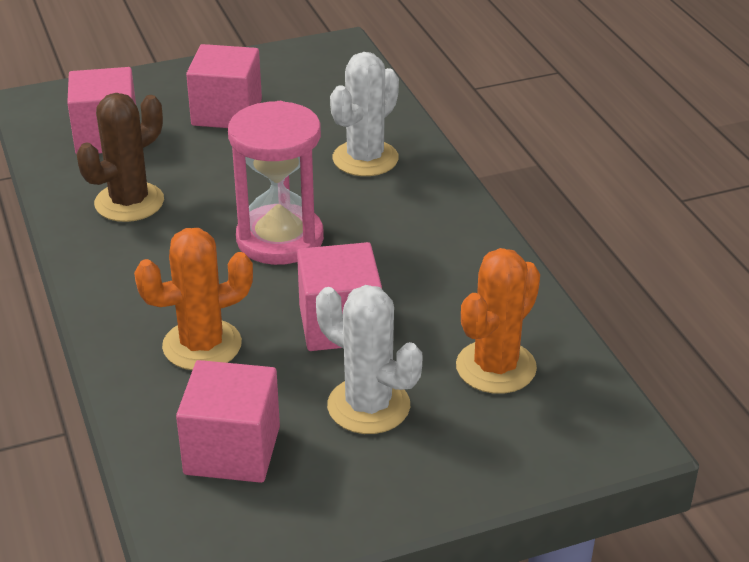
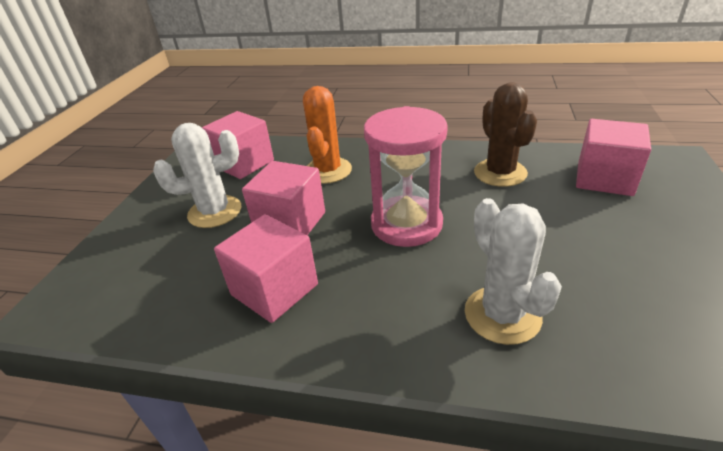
camera: 125 degrees right, 0 degrees up
(227, 112) = (635, 247): pink cube -> pink cube (274, 289)
(496, 367) = (172, 277): orange cactus -> none

